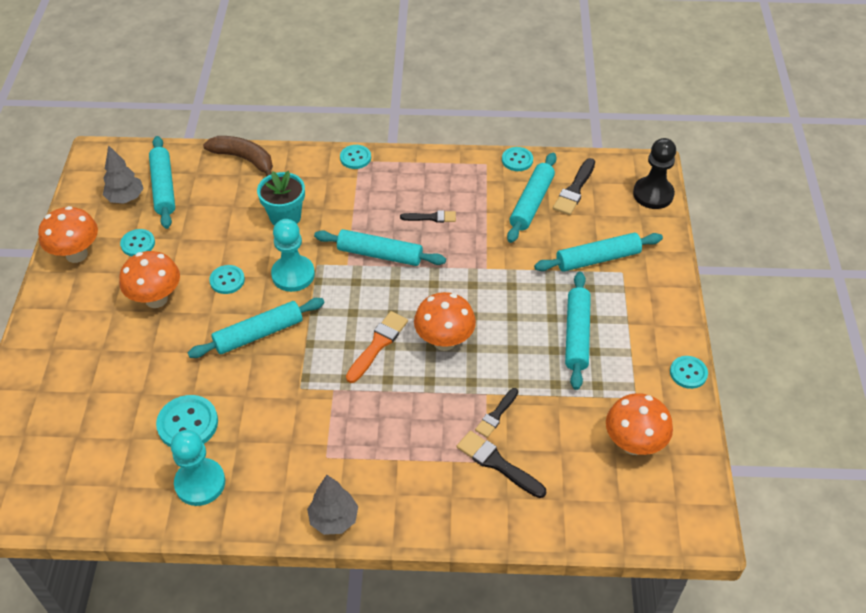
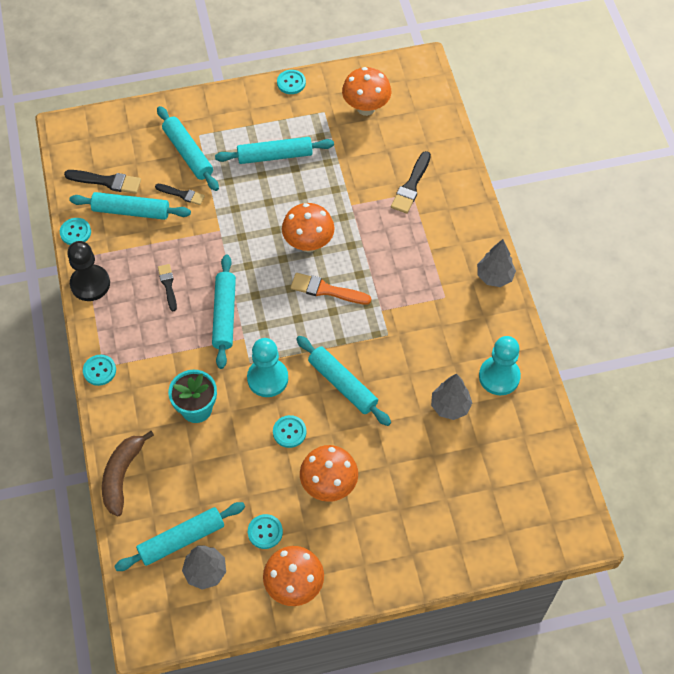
camera: 105 degrees left, 10 degrees up
(188, 424) = (450, 406): turquoise button -> grey tree
(496, 415) = (368, 194): black brush -> black brush (182, 194)
(653, 194) = (100, 124): black pawn -> black pawn (90, 284)

